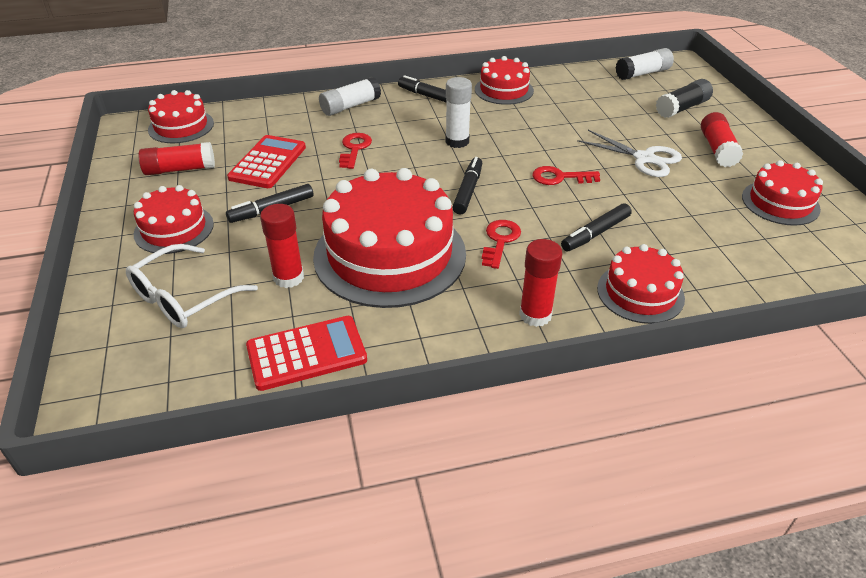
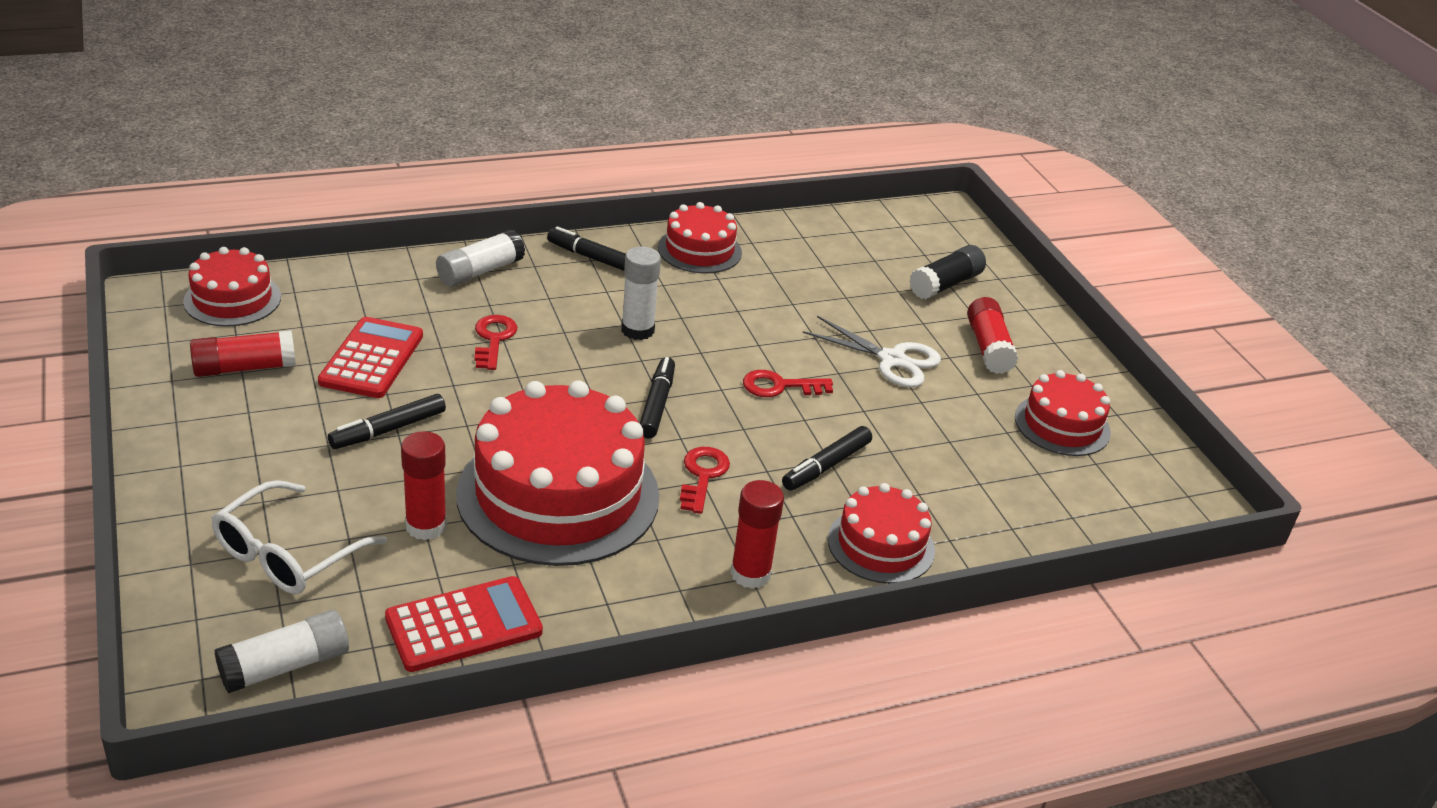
camera: 10 degrees left, 5 degrees down
(174, 229) = (254, 457): red cake -> none
(642, 73) = (894, 228): white glue stick -> white glue stick (285, 666)

